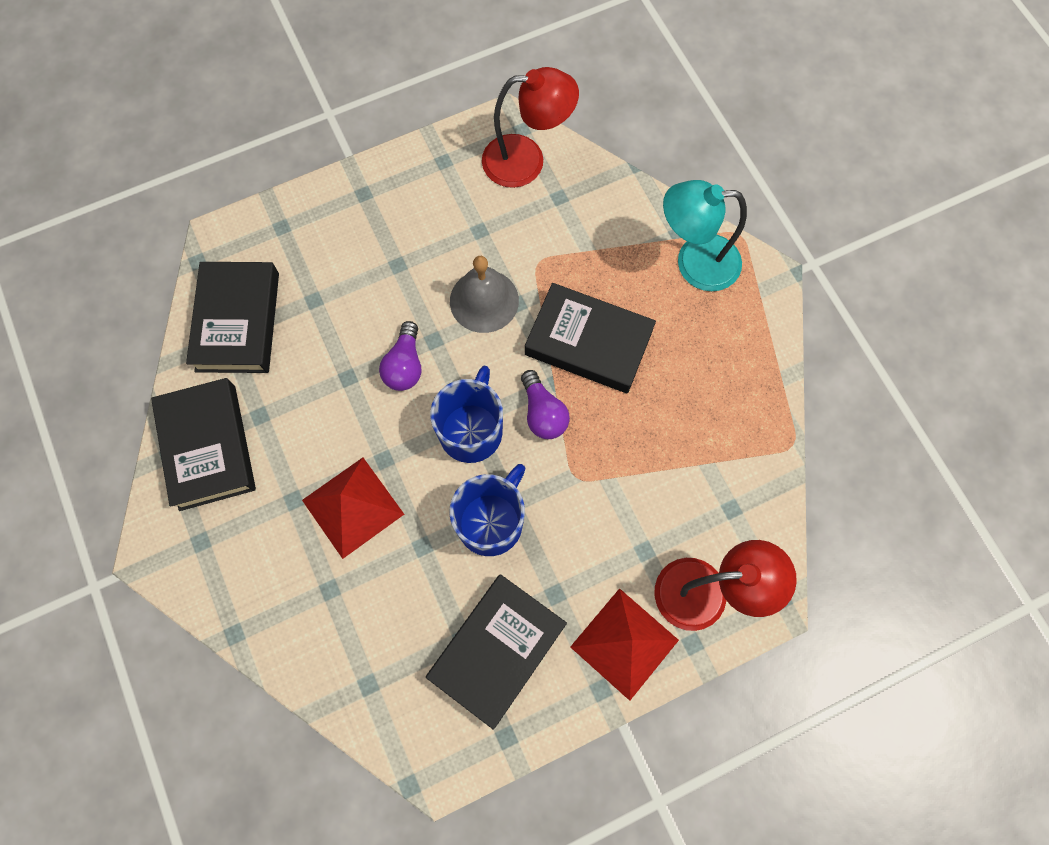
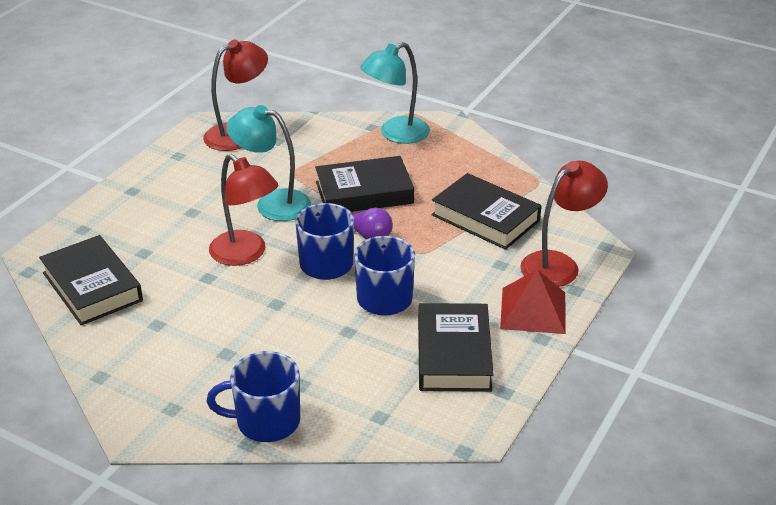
camera: 35 degrees left, 35 degrees down
(208, 447) = (129, 358): black book -> black book (485, 218)
(266, 617) = (266, 421): none -> blue mug
(353, 507) = (276, 336): red pyramid -> none
(405, 365) = (245, 254): purple light bulb -> red lamp
(484, 300) = (272, 203): grey bell -> turquoise lamp

